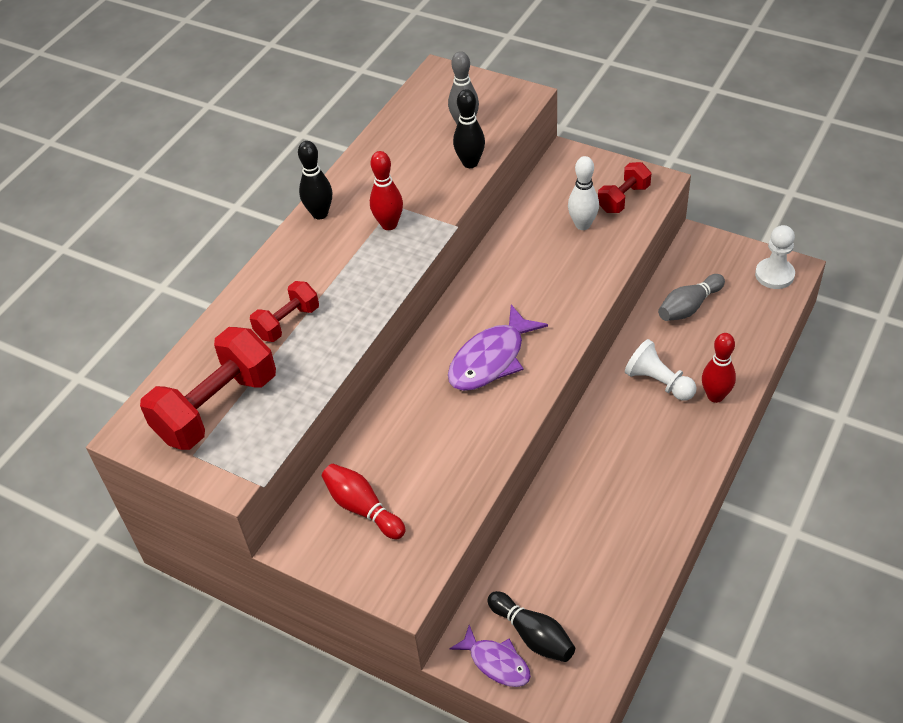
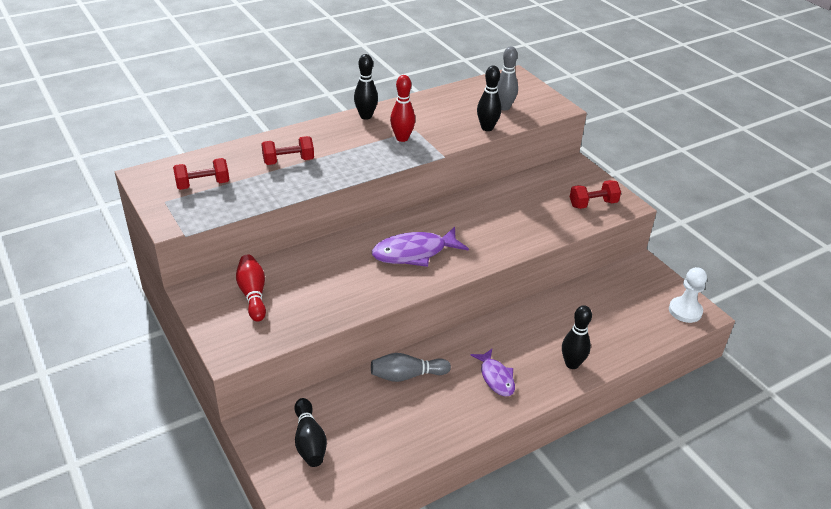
camera: 25 degrees right, 10 degrees down
(217, 408) = (203, 184): red dumbbell -> red dumbbell, size x0.55
(496, 662) = (270, 444): purple fish -> purple fish (496, 377)
(582, 225) = (549, 206): white bowling pin -> none
(658, 382) = (537, 335): white pawn -> none
(689, 307) = (601, 301): grey bowling pin -> grey bowling pin (407, 375)
(715, 396) = (572, 364): red bowling pin -> black bowling pin

